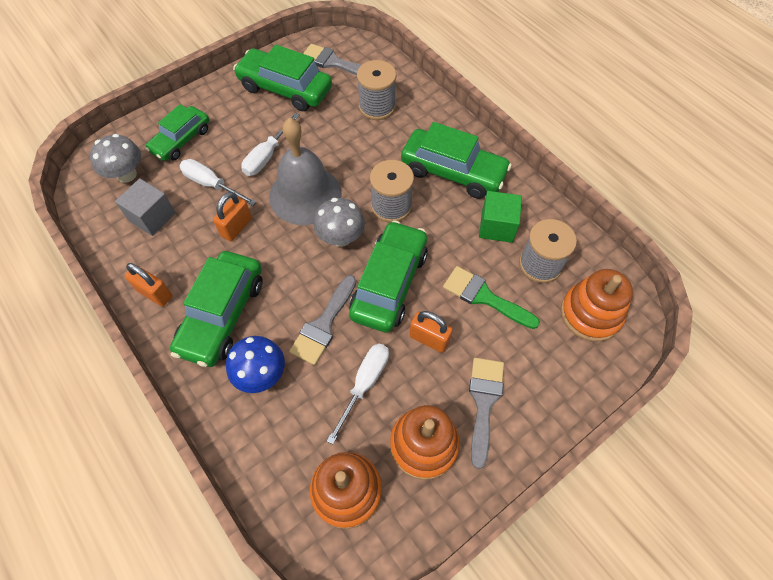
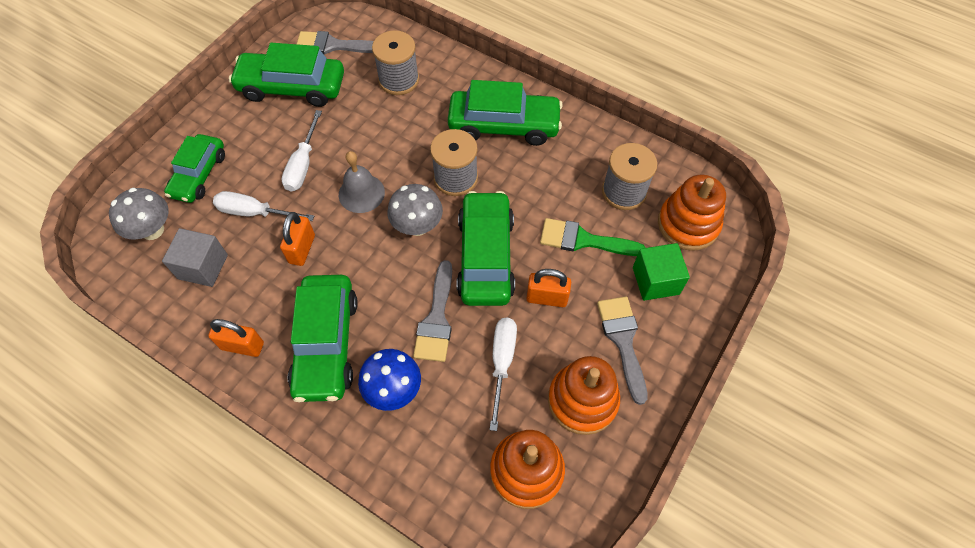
camera: 20 degrees left, 0 degrees up
(305, 195) = (361, 193): grey bell -> grey bell, size x0.58
(497, 226) = (568, 167): green cube -> green cube (655, 281)

